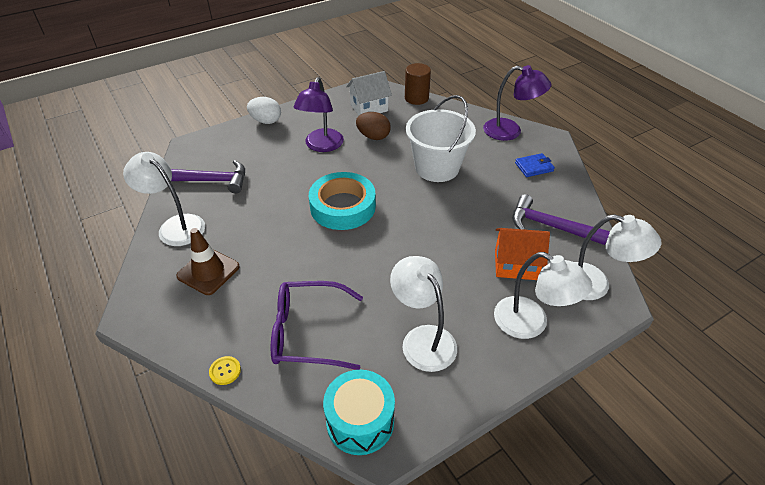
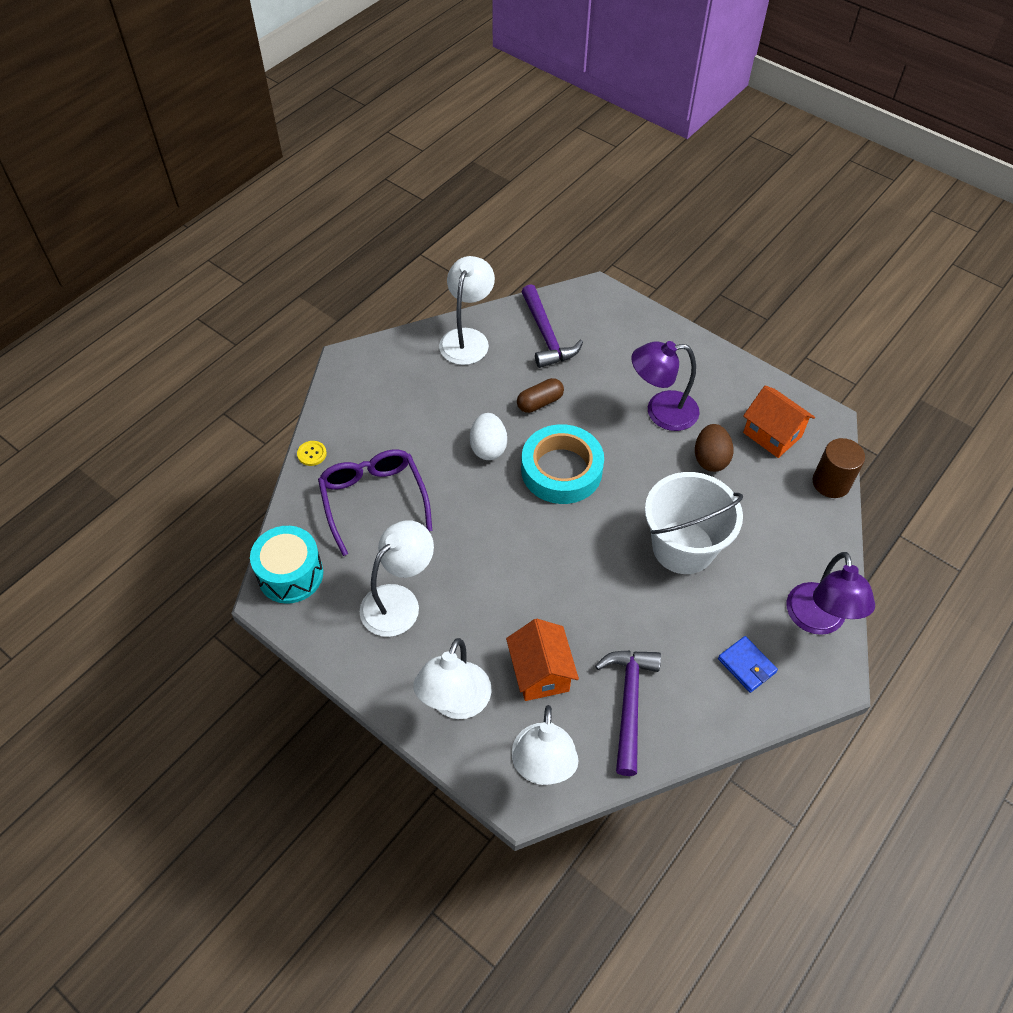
camera: 70 degrees right, 10 degrees up
(208, 271) = (418, 392): brown traffic cone -> none
(266, 121) = (679, 339): white egg -> white egg (488, 448)
(272, 201) = (540, 402): none -> brown capsule
(369, 108) = (772, 434): white house -> orange house

